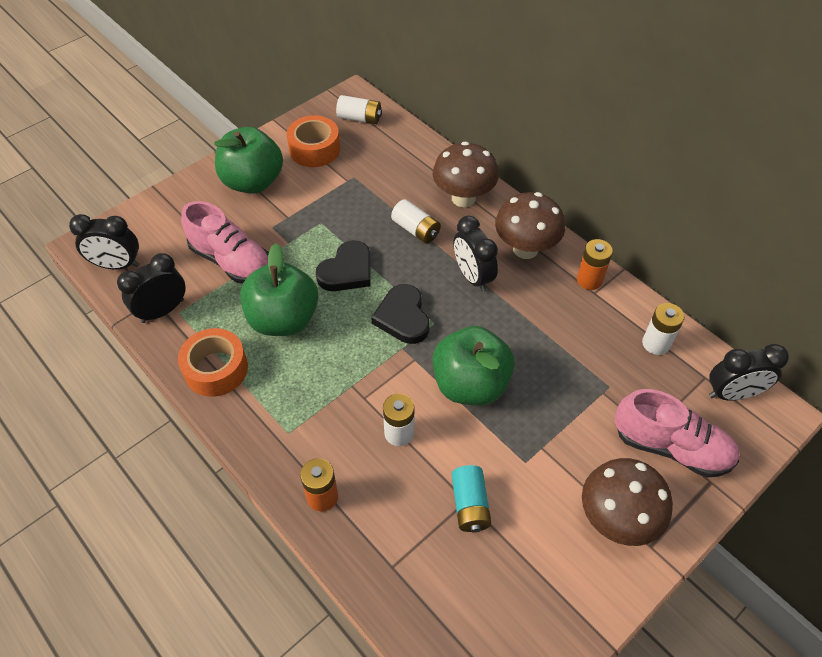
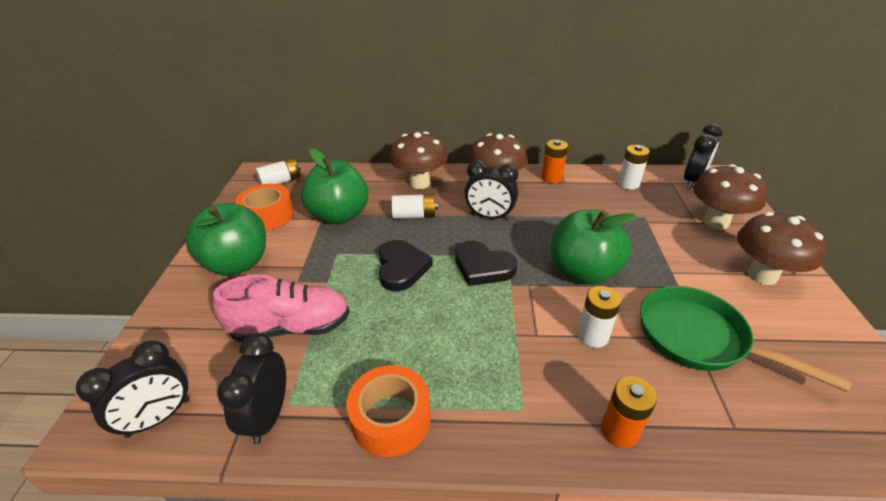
camera: 45 degrees left, 15 degrees down
(283, 319) = (398, 333): green apple -> green apple (339, 215)
(470, 505) = (699, 338): turquoise battery -> green pan
(671, 447) = (716, 222): pink shoe -> brown mushroom

